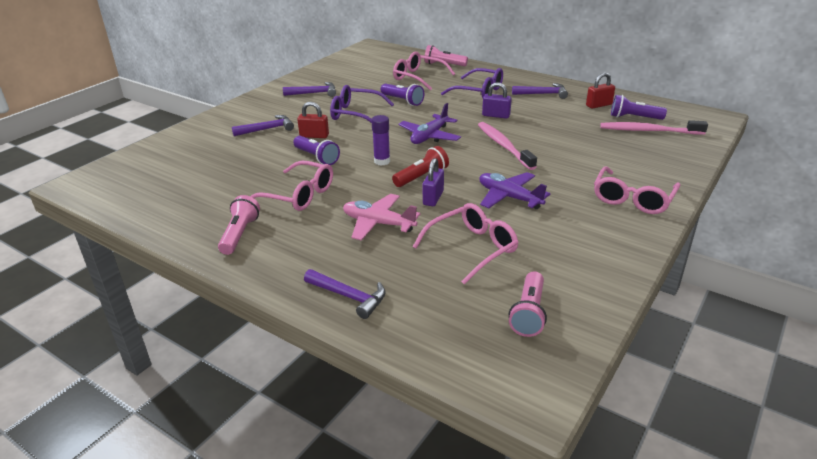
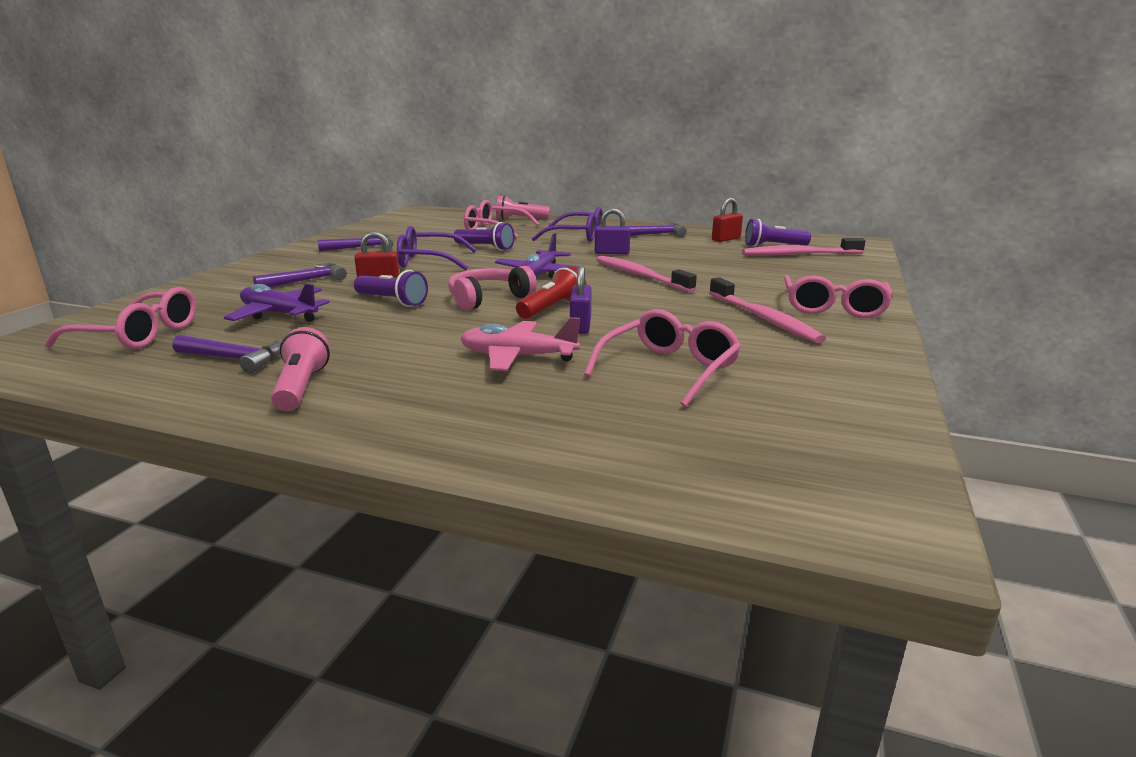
camera: 15 degrees left, 10 degrees down
(299, 195) = (382, 338): pink glasses -> pink glasses (139, 335)
(349, 297) = (517, 440): purple hammer -> purple hammer (235, 359)
(382, 161) = (488, 299): purple glue stick -> pink headphones
(509, 197) = (681, 318): purple plane -> purple plane (279, 314)
(528, 313) = (800, 428): pink flashlight -> none
(570, 205) = (764, 319): none -> pink toothbrush

